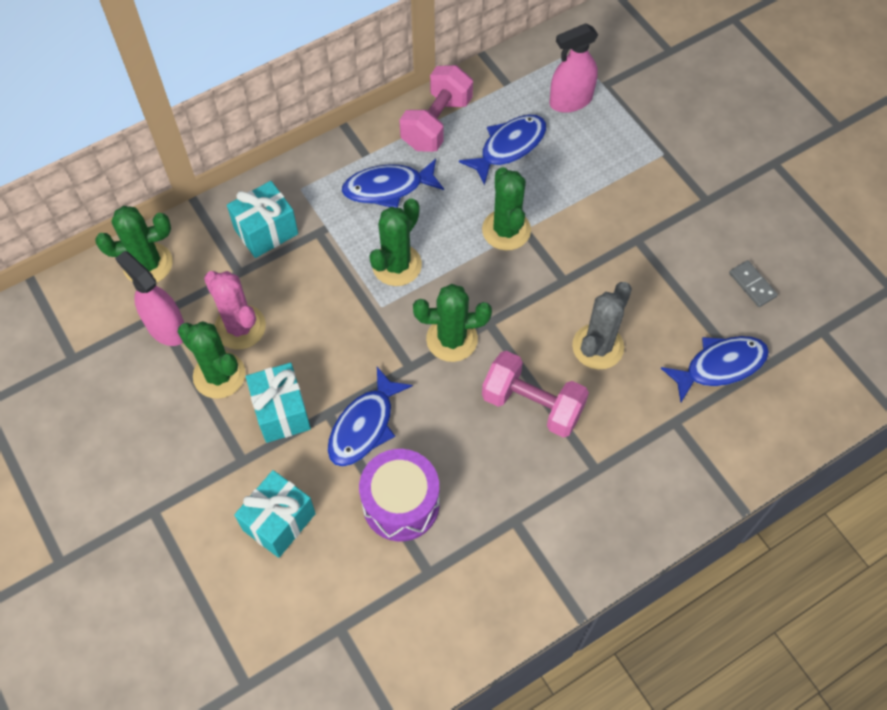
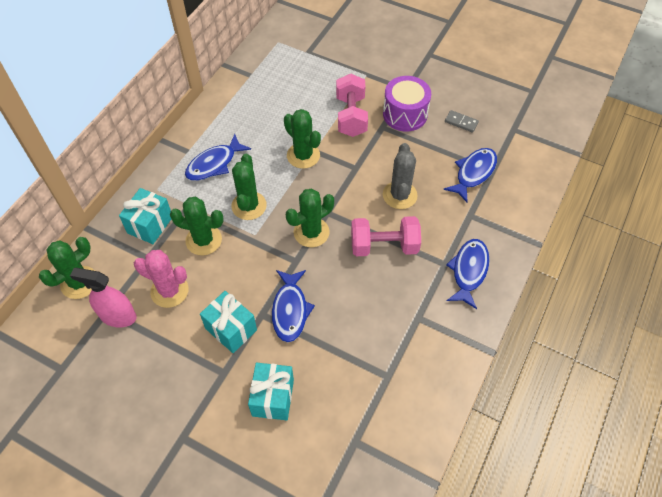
camera: 30 degrees left, 5 degrees down
(219, 375) = (174, 327): green cactus -> green cactus (203, 240)
(401, 504) = (343, 344): purple drum -> purple drum (405, 114)
(436, 123) = (221, 114): pink dumbbell -> pink dumbbell (351, 116)
(509, 147) = (274, 109): blue fish -> blue fish (468, 271)
(570, 101) = (294, 69): pink spray bottle -> none

